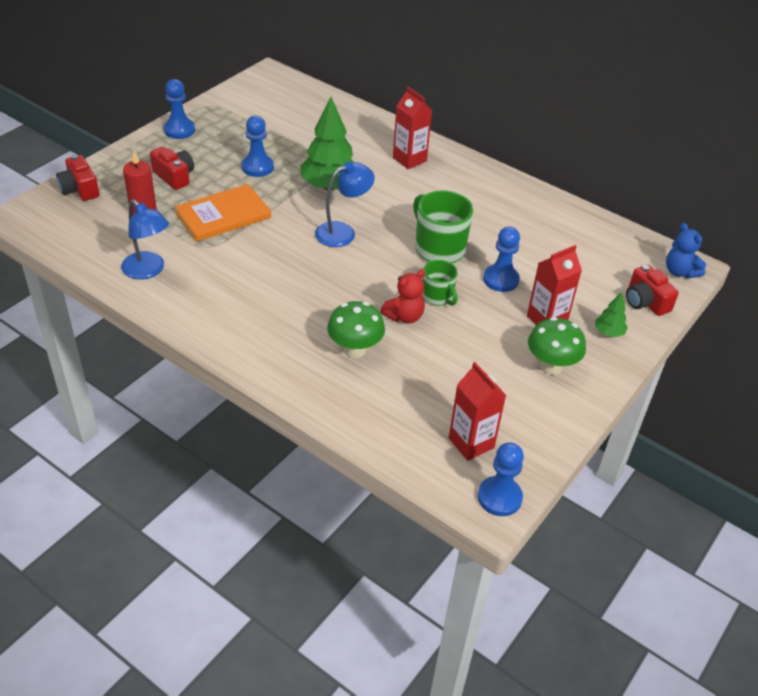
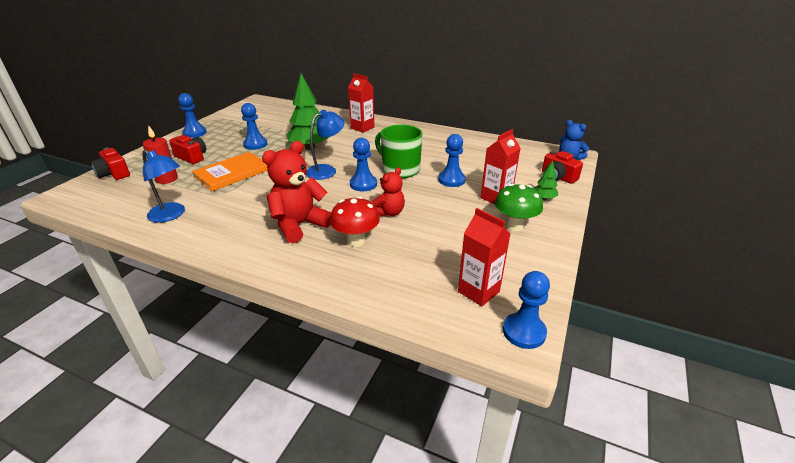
camera: 10 degrees left, 10 degrees down
(293, 314) = (299, 225): none -> red teddy bear
(355, 350) = (356, 241): green mushroom -> red mushroom
(384, 265) = (363, 184): none -> blue pawn
(438, 297) = (410, 197): green mug -> none

